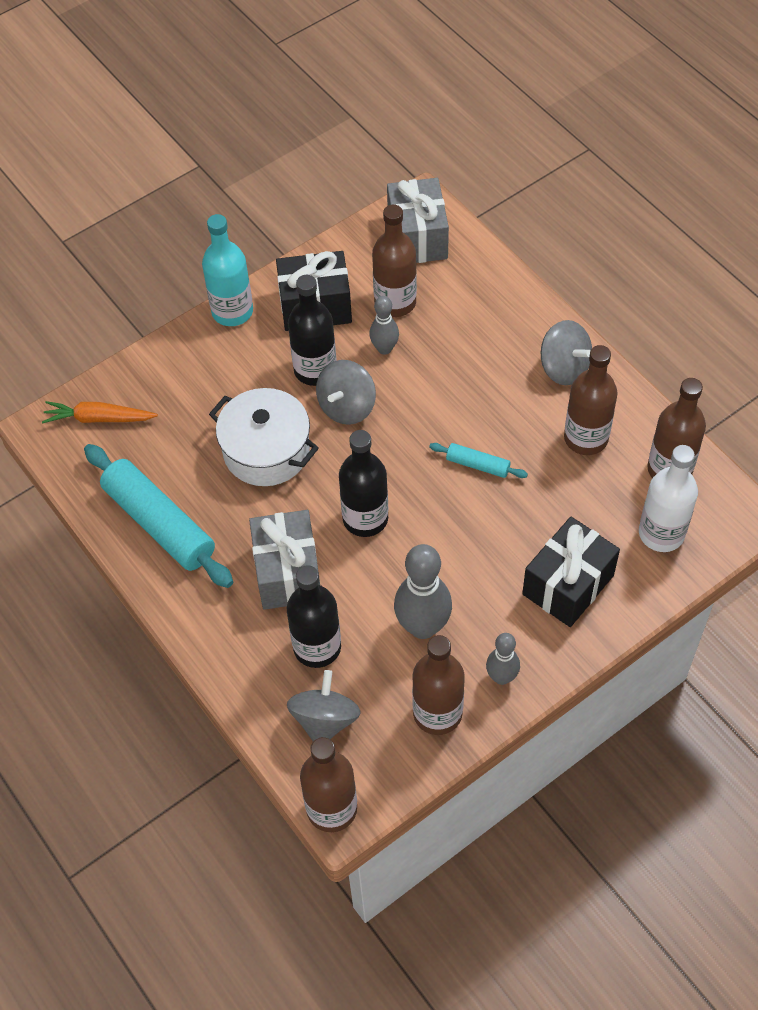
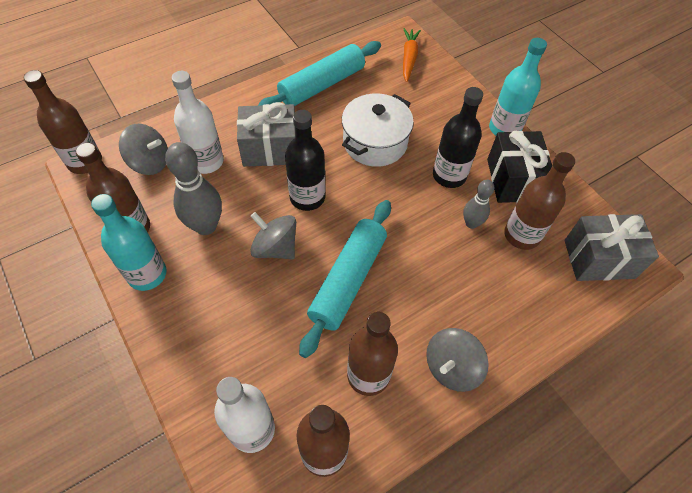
camera: 90 degrees right, 0 degrees up
(317, 647) = (206, 162): black bottle -> white bottle
(347, 406) = (413, 193): grey spinning top -> grey spinning top (275, 248)
(477, 465) = (348, 280): turquoise rolling pin -> turquoise rolling pin, size x2.13
(501, 677) = (147, 274): grey bowling pin -> turquoise bottle
(568, 585) = (217, 336): black gift -> none

